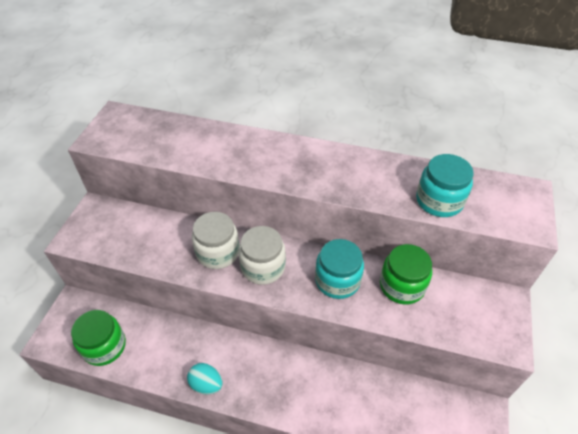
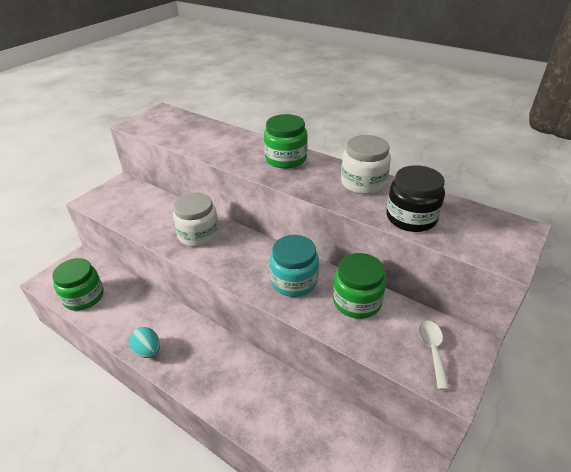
camera: 20 degrees right, 10 degrees down
(263, 267) = (231, 254): white jar -> white jar (363, 183)
(291, 155) = (286, 159): none -> green jar
(439, 201) = (411, 218): turquoise jar -> black jar
(481, 316) = (432, 350): none -> white spoon

